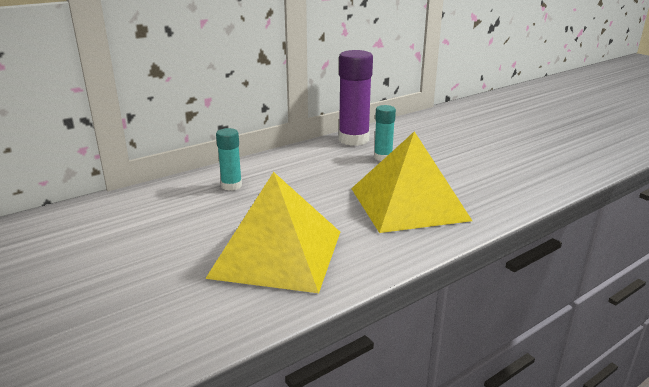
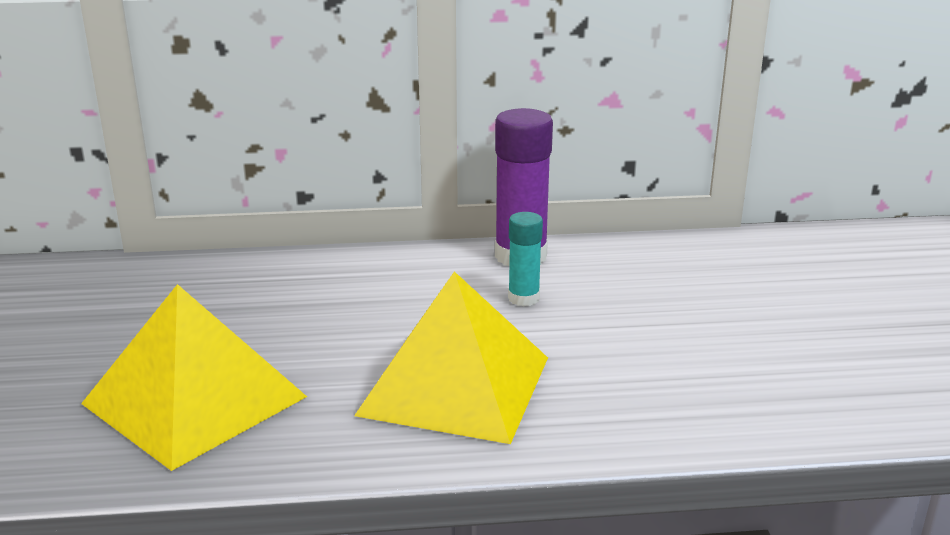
camera: 30 degrees right, 0 degrees up
(231, 186) = (263, 285): turquoise glue stick -> none

